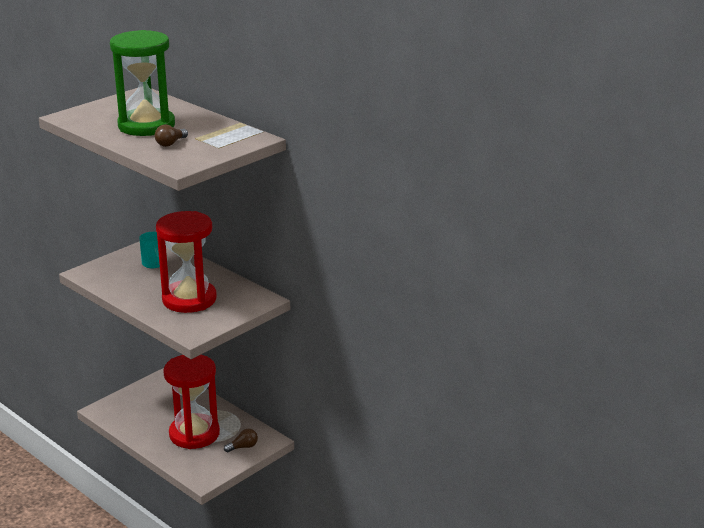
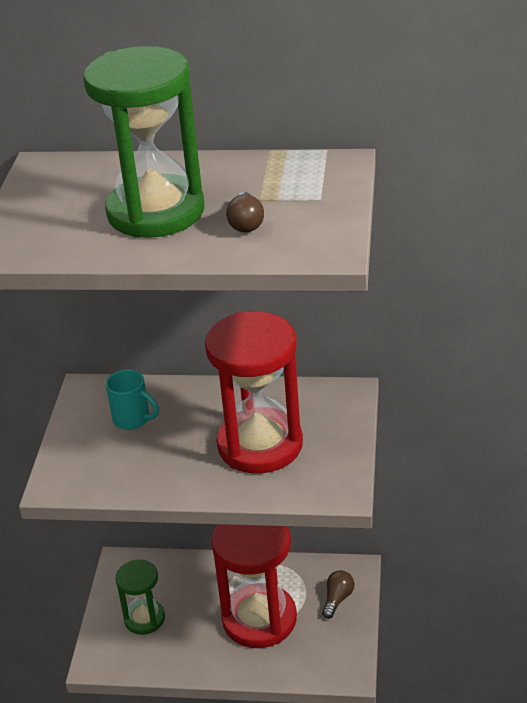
camera: 35 degrees left, 10 degrees up
(144, 404) = (144, 618): none -> green hourglass

